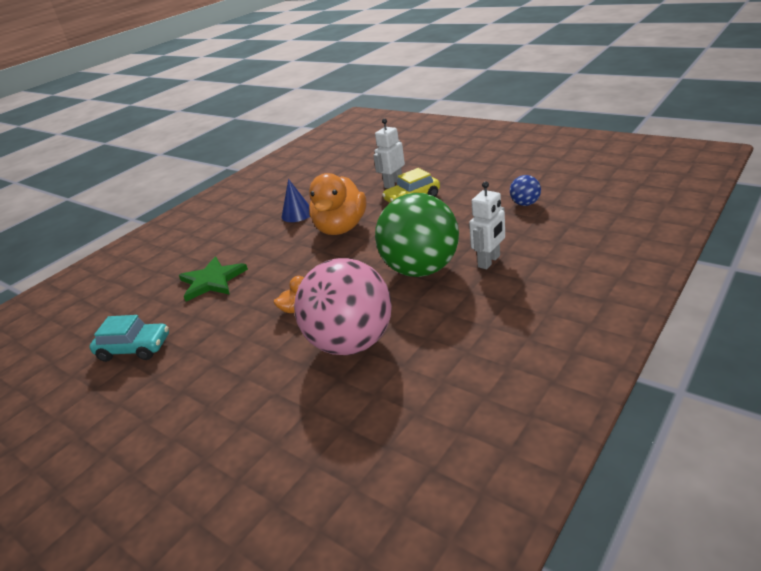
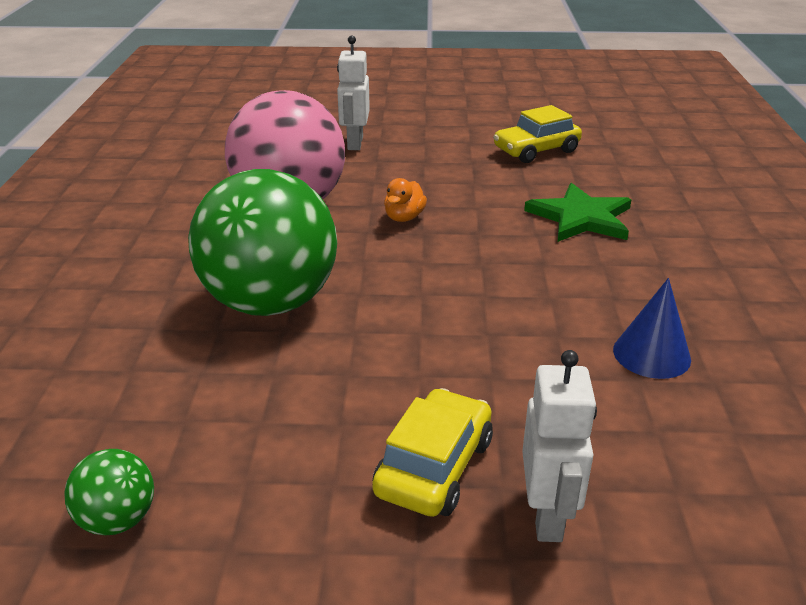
camera: 140 degrees right, 0 degrees up
(134, 348) = (536, 150): turquoise car -> yellow car
(341, 228) = (505, 344): orange duck -> none
(489, 261) = (156, 343): white robot -> white robot (354, 143)
(525, 204) = (118, 520): blue ball -> green ball

